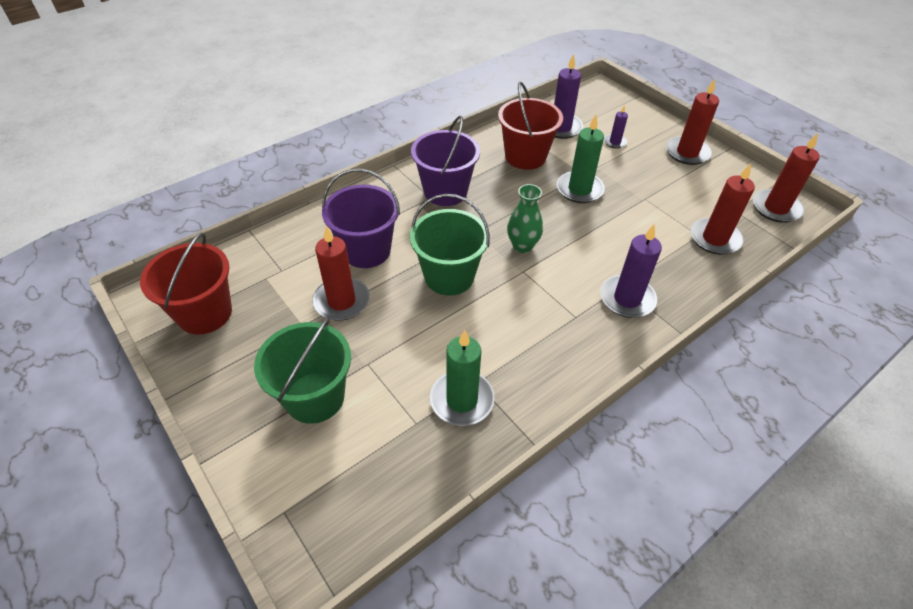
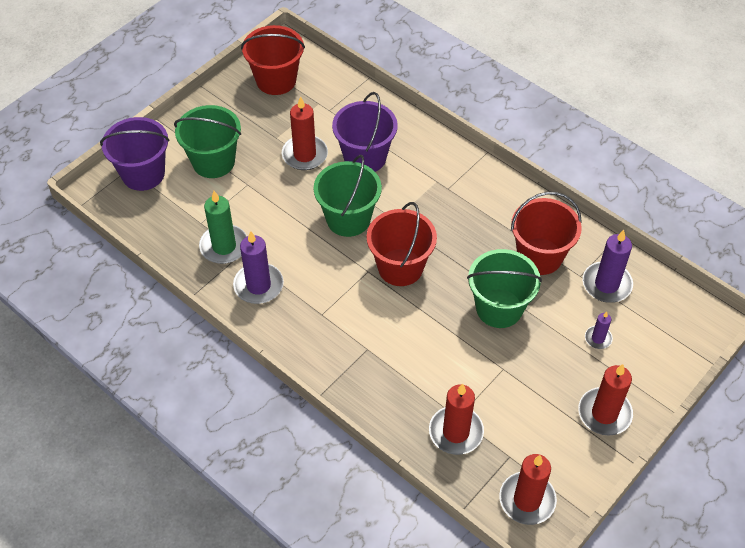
camera: 80 degrees right, 5 degrees up
(445, 191) = (460, 198): purple bucket -> purple bucket (143, 174)
(522, 246) = (400, 267): green vase -> red bucket
(579, 189) = (499, 308): green candle -> green bucket
(627, 299) = (351, 353): purple candle -> purple candle (258, 285)

